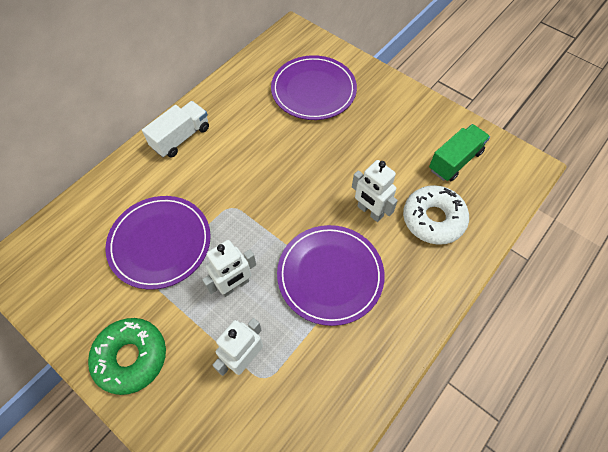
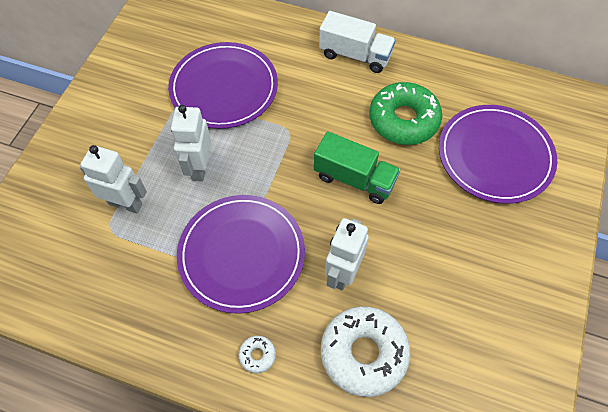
camera: 70 degrees right, 0 degrees up
(131, 357) = (103, 113): green donut -> green donut (403, 120)
(234, 285) = (199, 167): white robot -> white robot turned 60 degrees clockwise
(416, 288) = (257, 355): none -> white donut
(455, 161) = (472, 362): green truck -> green truck (354, 179)

